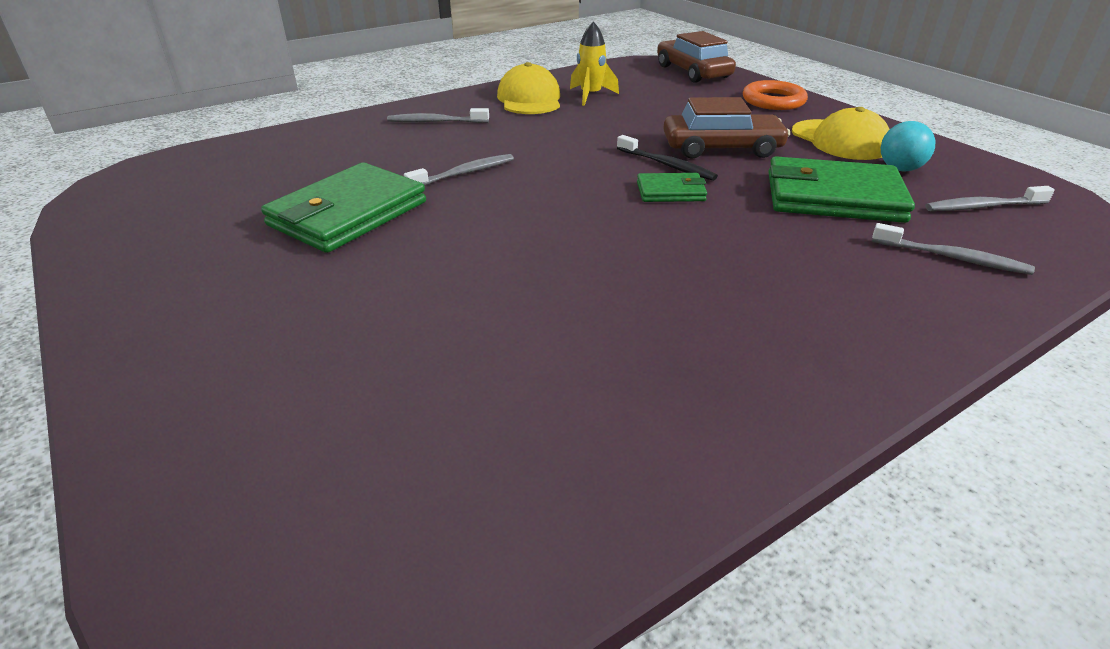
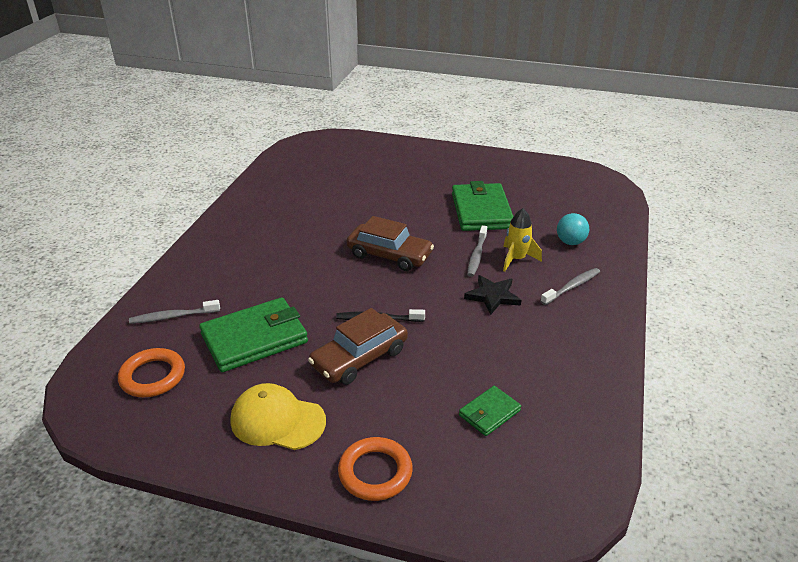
camera: 140 degrees right, 0 degrees up
(520, 141) = (493, 296): none -> black star
(529, 99) = (566, 349): yellow cap -> none
(590, 96) = (533, 383): yellow rocket -> yellow rocket (516, 259)
(670, 191) = (353, 296): green wallet -> green wallet (489, 413)
(693, 72) = (511, 503): brown car -> brown car (389, 255)
(900, 169) = (217, 398): turquoise ball -> turquoise ball (570, 242)
(983, 207) = (152, 376): grey toothbrush -> orange ring

